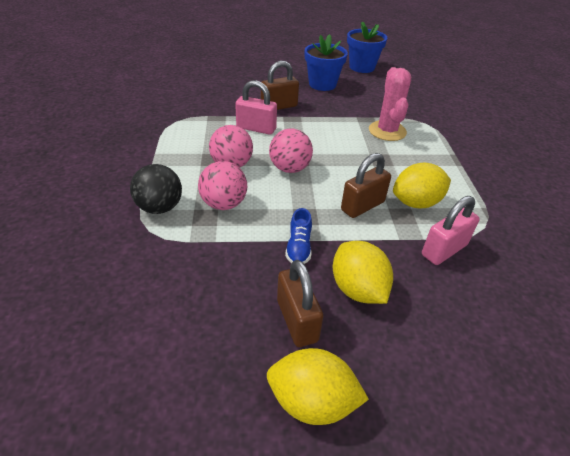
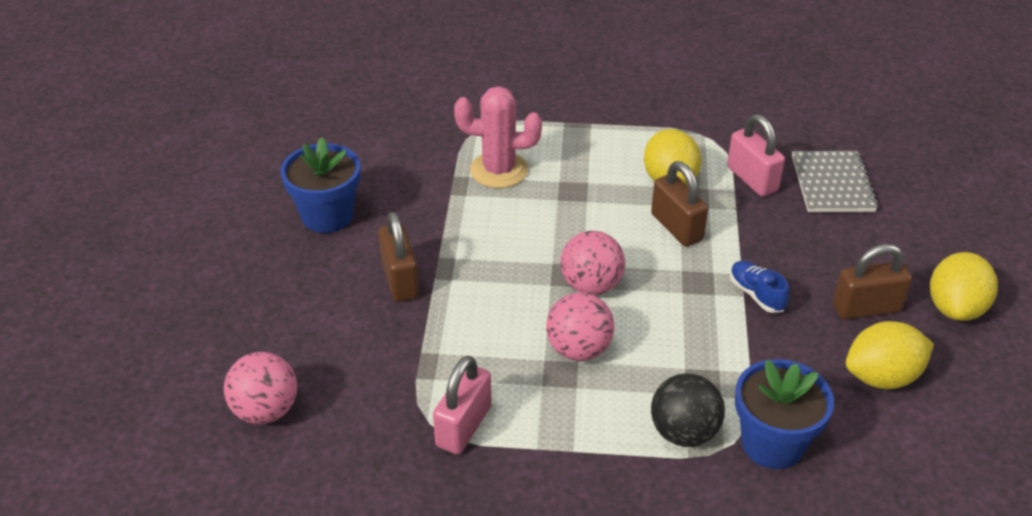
camera: 80 degrees left, 0 degrees up
(224, 204) = (674, 361): pink ball -> pink ball (266, 410)
(256, 128) = (471, 314): pink padlock -> pink padlock (463, 426)
(298, 247) = (756, 294): blue shoe -> blue shoe turned 135 degrees counterclockwise
(357, 289) = (817, 256): yellow lemon -> yellow lemon (882, 377)
(362, 67) = (270, 156): blue flower pot -> blue flower pot (772, 444)
(468, 308) = (832, 184): none -> grey notebook

